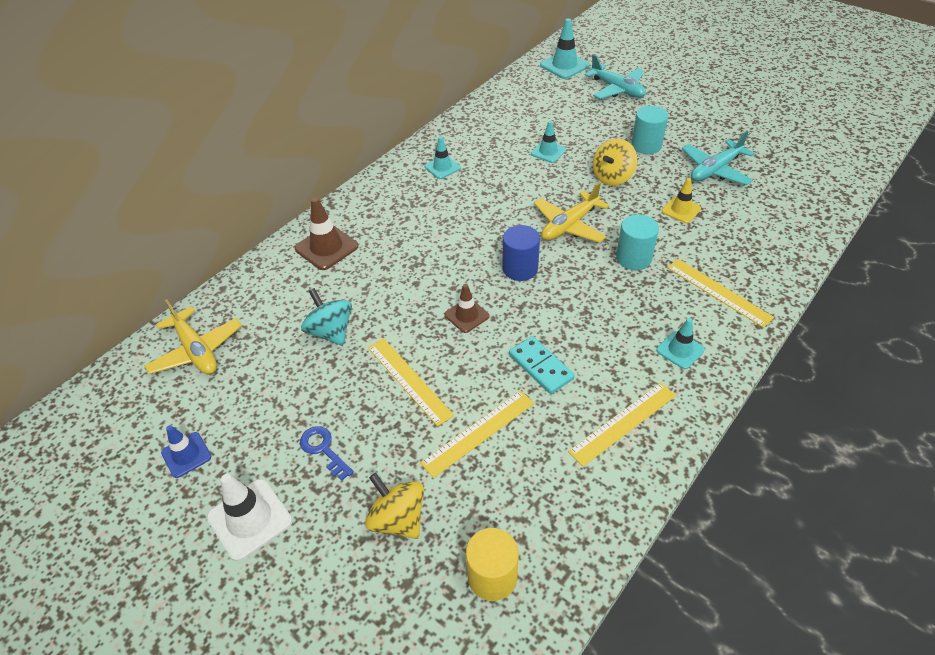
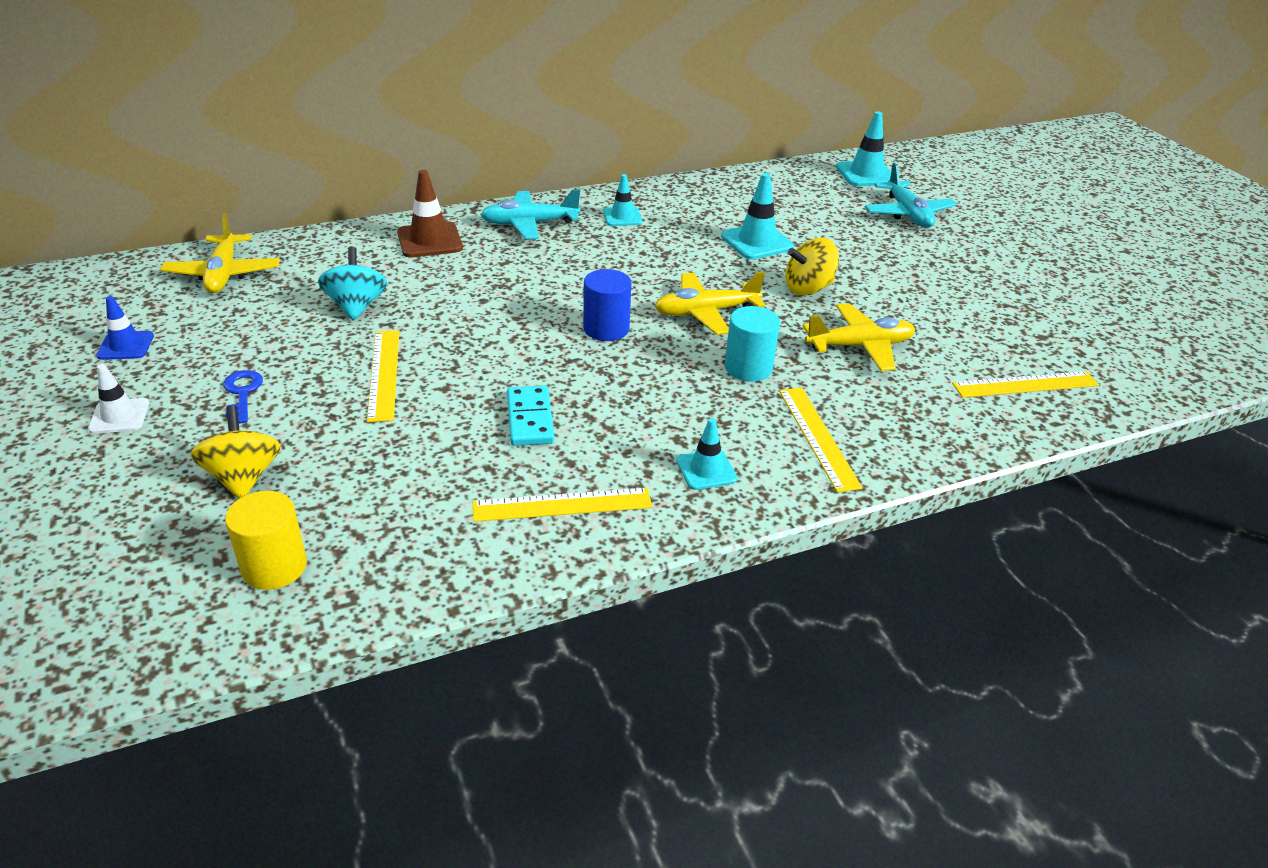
camera: 25 degrees right, 10 degrees down
(250, 519) = (119, 416): white traffic cone -> white traffic cone, size x0.64
(466, 315) = (503, 345): brown traffic cone -> none
(479, 433) = (401, 445): yellow ruler -> yellow ruler (1025, 385)
(548, 152) = (757, 242): turquoise traffic cone -> turquoise traffic cone, size x1.56
(646, 145) = (884, 274): turquoise cylinder -> none
(681, 210) = (859, 346): yellow traffic cone -> yellow plane
(715, 170) = (949, 325): turquoise plane -> turquoise plane (529, 224)

